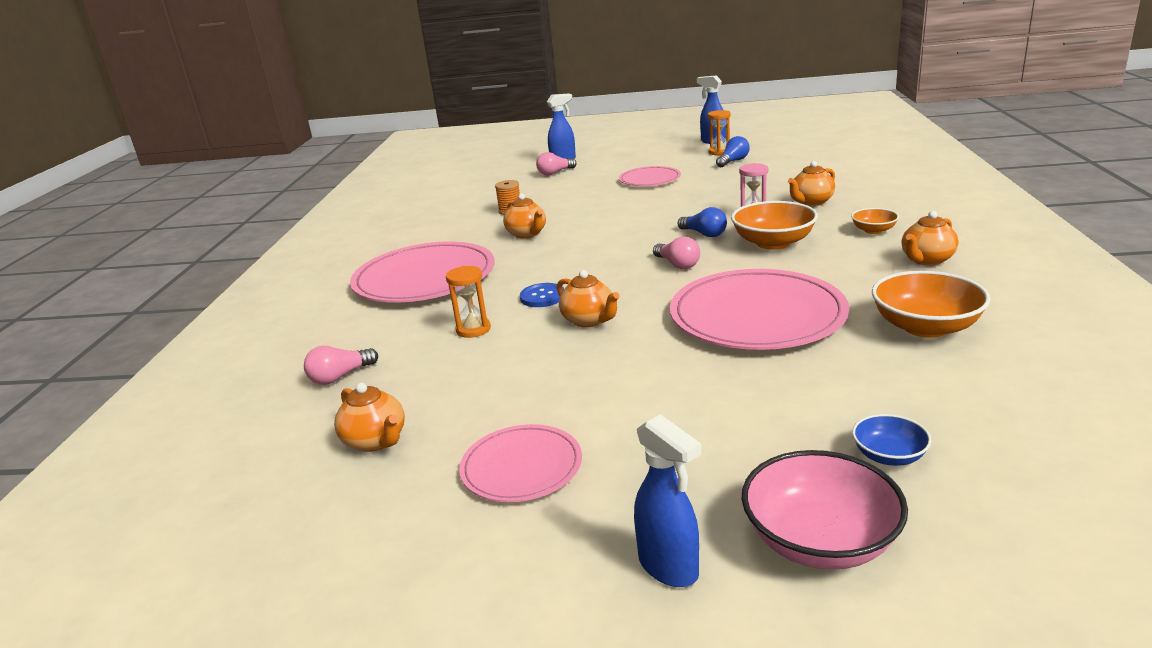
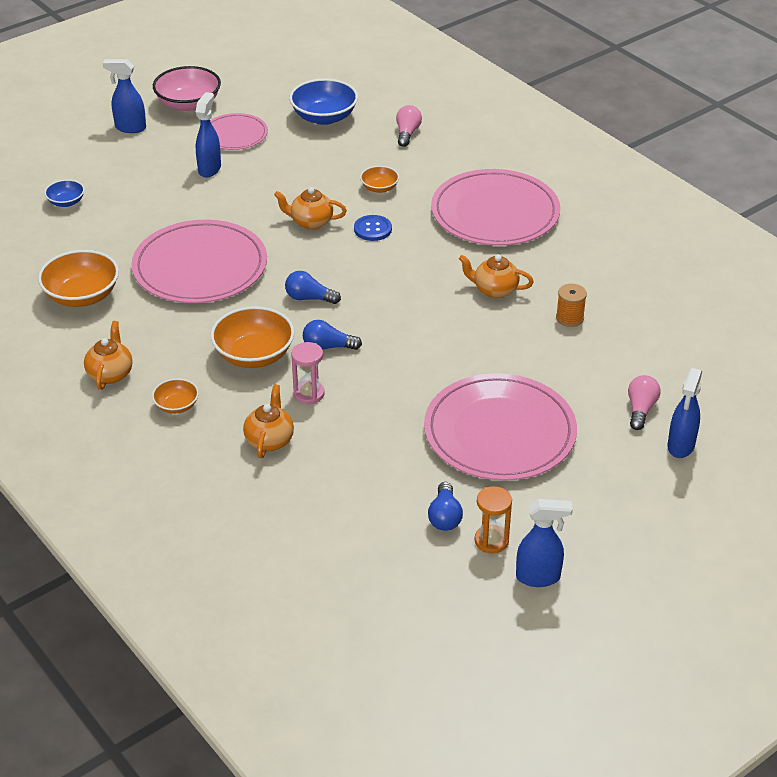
camera: 135 degrees right, 15 degrees up
(376, 441) = (324, 117): orange teapot -> blue bowl
(473, 329) = (379, 188): orange hourglass -> orange bowl
(621, 425) = (209, 169): none -> blue spray bottle
(649, 179) = (499, 432): pink plate -> pink plate, size x1.83
(677, 264) = (309, 298): pink light bulb -> blue light bulb
(820, 541) = (77, 157): pink bowl -> pink bowl (188, 104)

